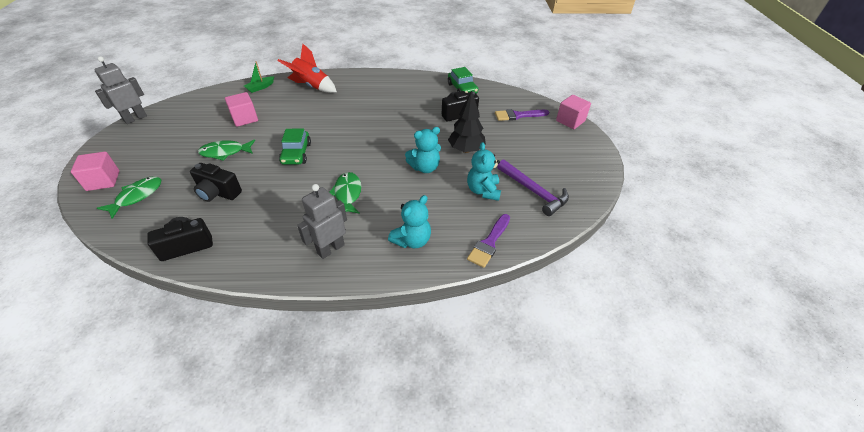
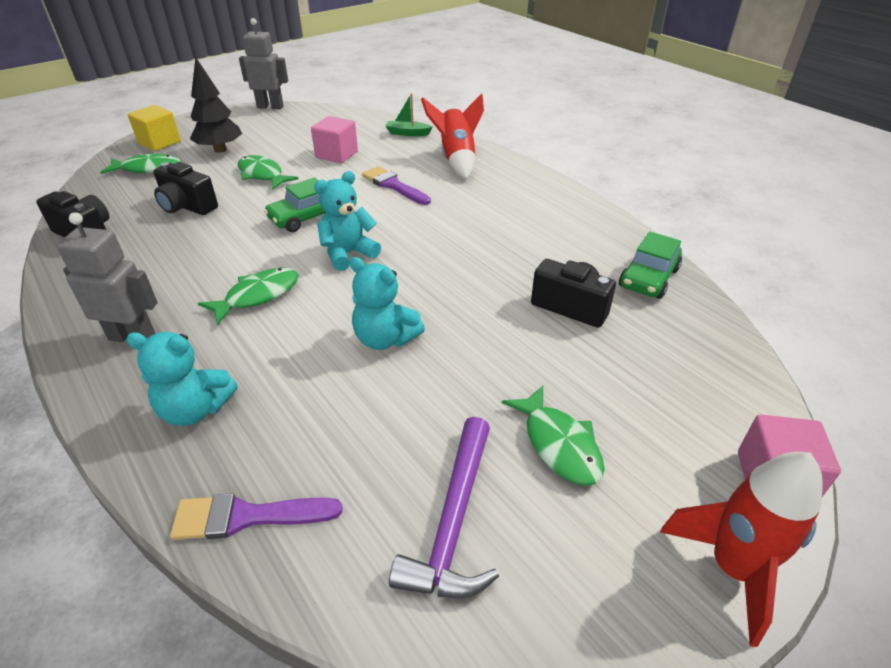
camera: 55 degrees right, 5 degrees down
(103, 181) = (159, 142): pink cube -> yellow cube
(218, 193) = (187, 206): black camera -> black camera turned 45 degrees counterclockwise
(466, 150) = (481, 363): black tree -> black tree (220, 150)
(483, 191) = (388, 439): turquoise teddy bear -> turquoise teddy bear (348, 254)
(518, 115) = (672, 383): purple brush -> purple brush (393, 185)
(522, 153) = (559, 444): none -> green fish
(592, 147) = (732, 568): none -> red rocket

